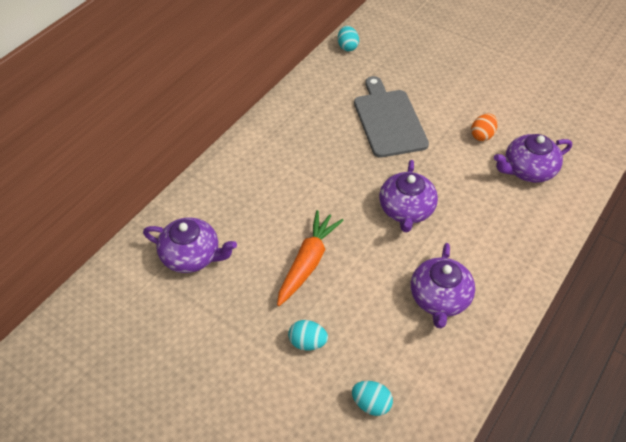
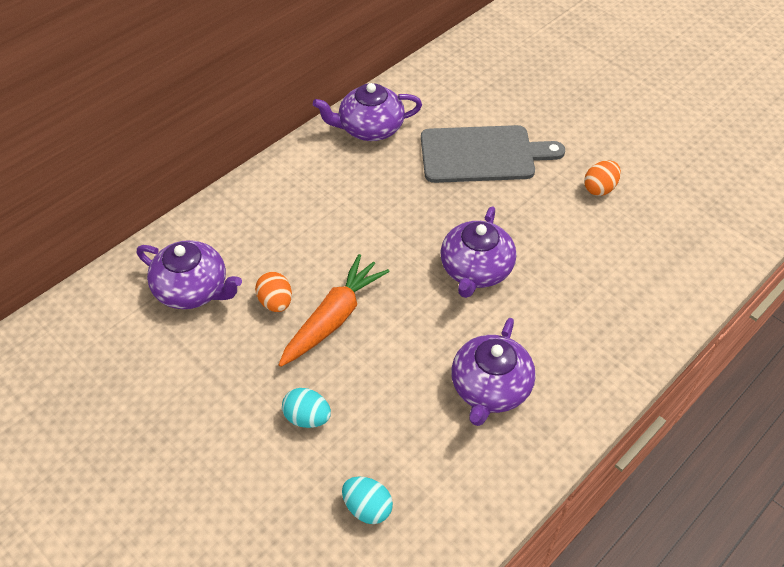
camera: 10 degrees right, 0 degrees up
(260, 257) = (276, 302): none -> orange egg
(347, 47) = (453, 56): turquoise egg -> none
(388, 120) = (482, 154): grey cutting board -> grey cutting board turned 90 degrees clockwise
(528, 170) = (649, 240): purple teapot -> purple teapot (369, 128)

